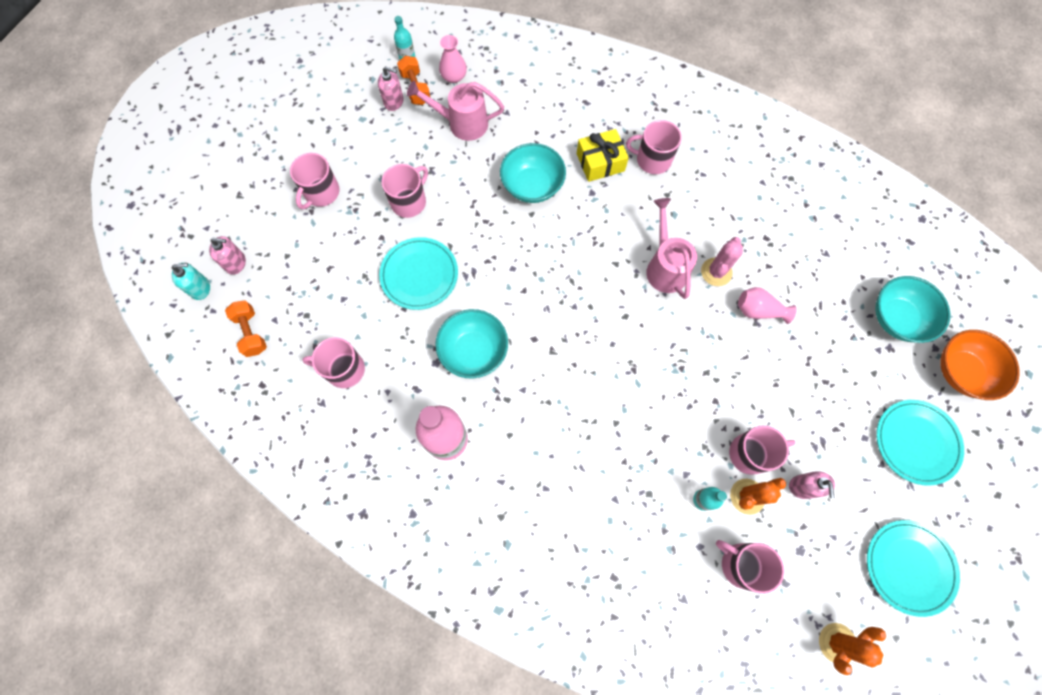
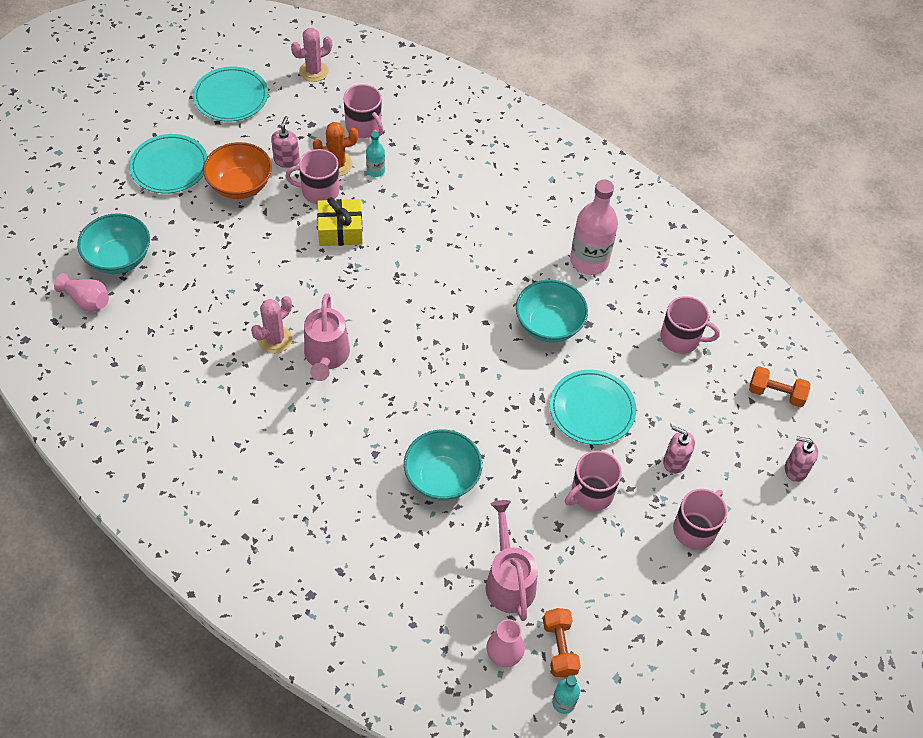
camera: 170 degrees left, 15 degrees down
(200, 288) = (833, 451): turquoise soap dispenser -> none
(251, 332) = (776, 393): orange dumbbell -> orange dumbbell turned 60 degrees counterclockwise
(394, 102) = (591, 634): pink soap dispenser -> pink soap dispenser (675, 461)
(461, 123) = (508, 580): pink watering can -> pink watering can turned 120 degrees counterclockwise
(600, 162) = (351, 487): yellow gift -> yellow gift (340, 230)
(652, 160) = (289, 475): pink mug -> none
(758, 310) = (250, 295): pink vase -> pink vase (87, 300)
(837, 643) = (313, 71): orange cactus -> pink cactus
(961, 371) = (90, 205): orange bowl -> orange bowl (240, 185)

